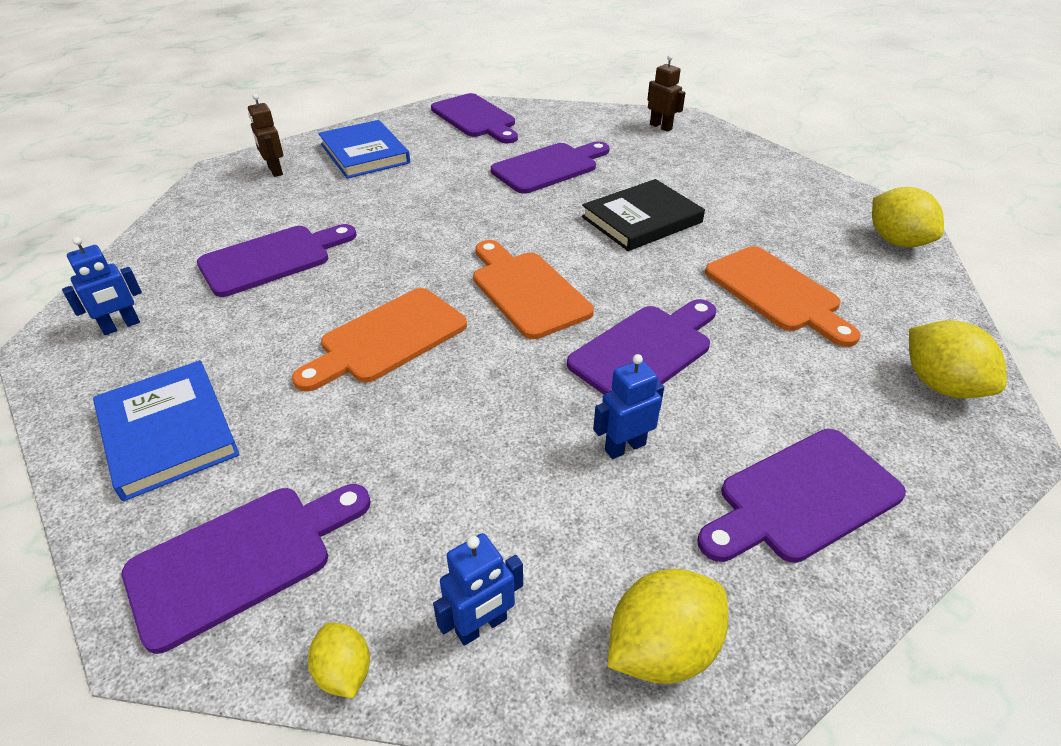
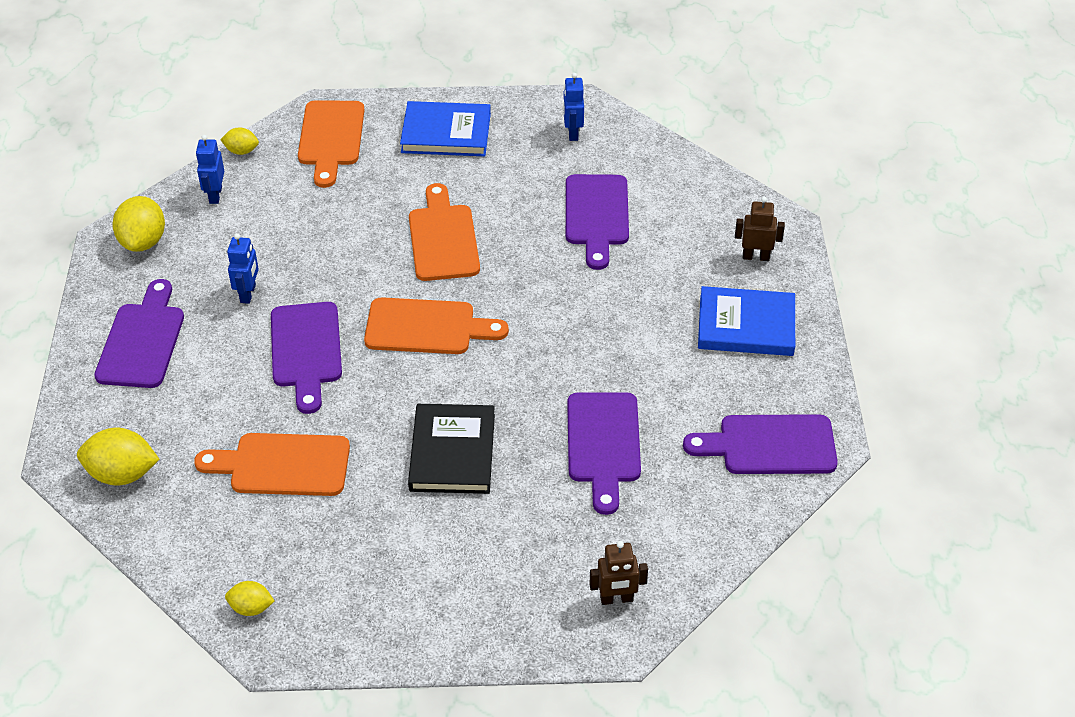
camera: 125 degrees right, 5 degrees up
(241, 559) = (331, 138): purple cutting board -> orange cutting board
(896, 241) = (251, 608): yellow lemon -> yellow lemon, size x0.57

